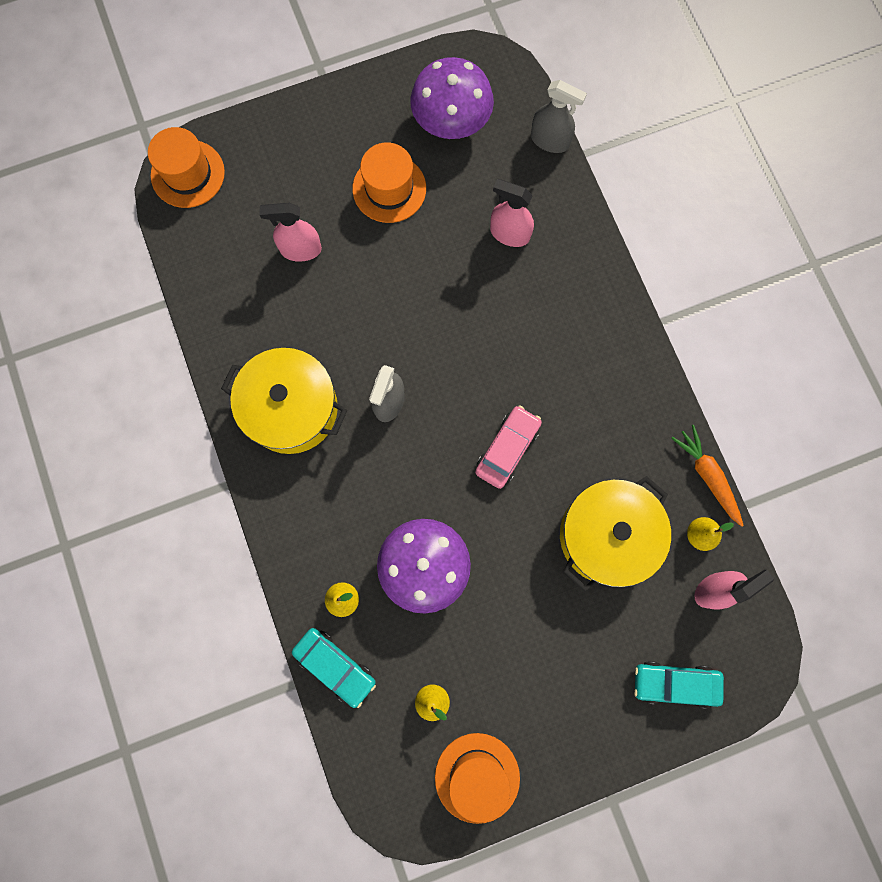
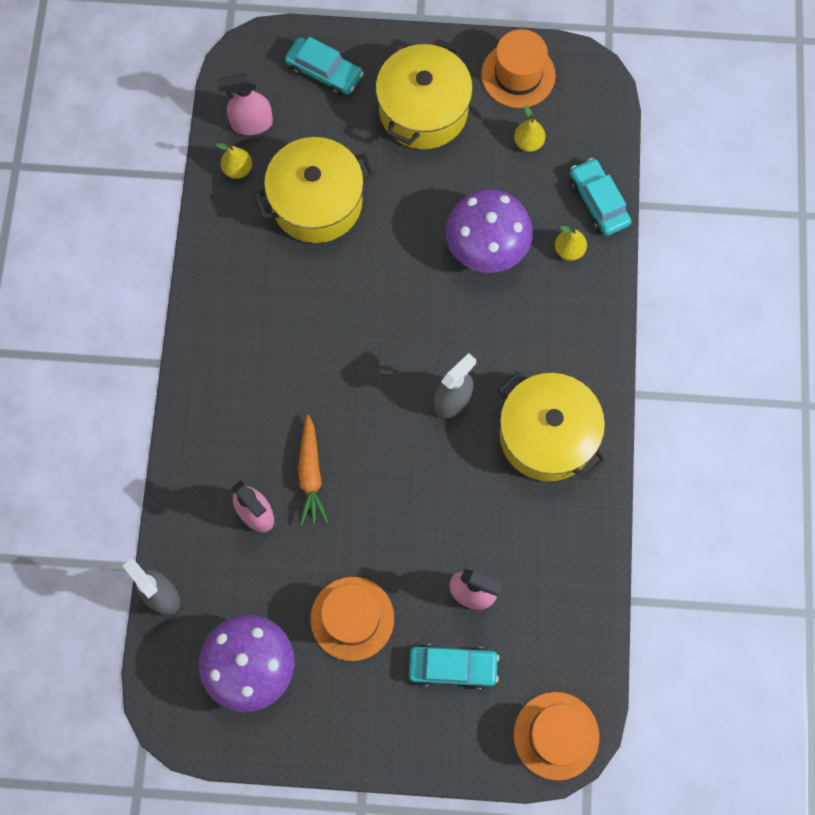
camera: 155 degrees left, 5 degrees down
(291, 188) = (452, 667): none -> turquoise car
(507, 449) = (364, 311): pink car -> none
(554, 686) = (423, 110): none -> yellow pot
(707, 476) = (202, 211): orange carrot -> orange carrot (310, 474)

